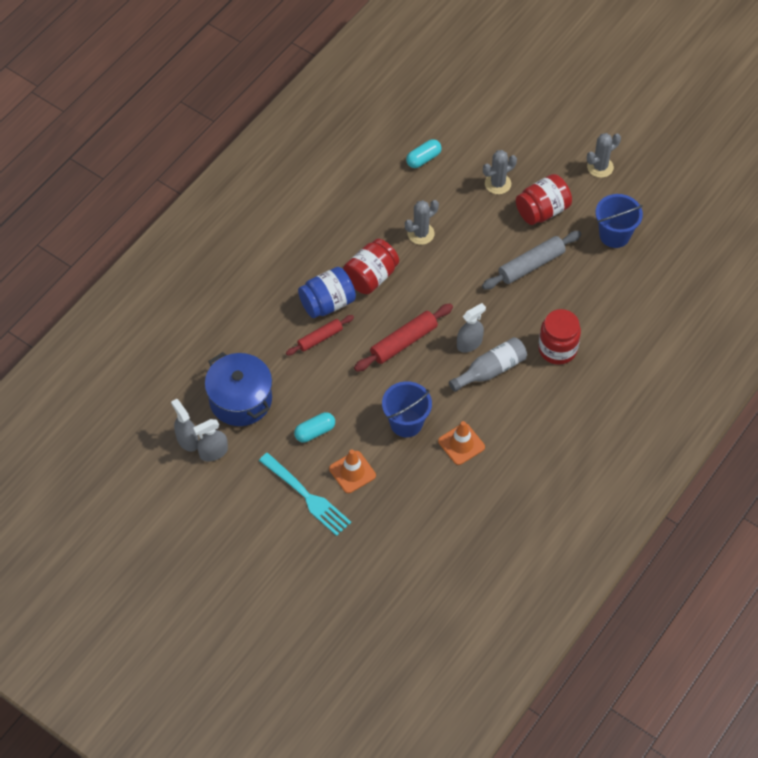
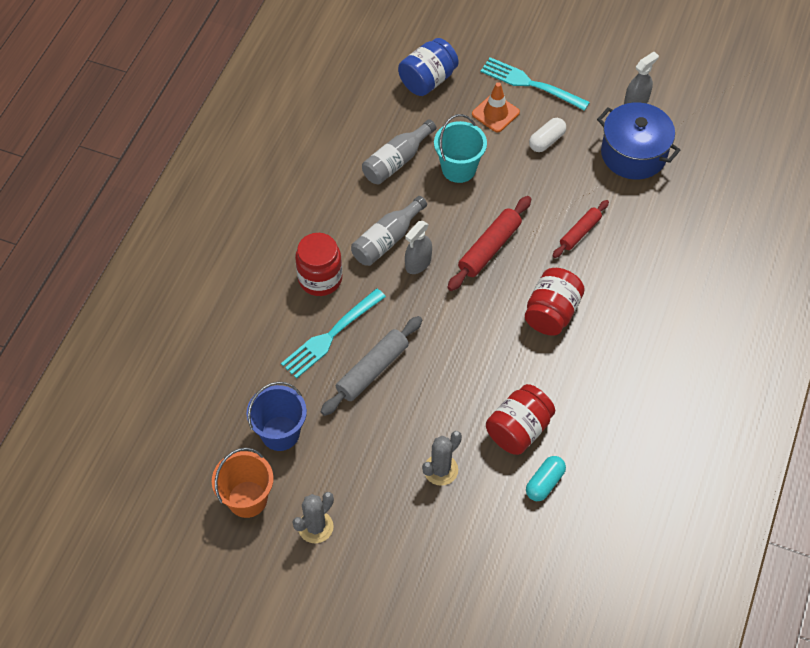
camera: 165 degrees right, 0 degrees up
(187, 440) = (666, 107): grey spray bottle -> none
(315, 432) = (546, 141): turquoise capsule -> white capsule
(327, 303) = (588, 272): blue jar -> blue jar (428, 80)
(406, 423) = (458, 168): blue bucket -> turquoise bucket
(421, 234) = (513, 379): grey cactus -> none
(461, 444) = (397, 161): orange traffic cone -> grey bottle
(542, 211) = (376, 445): red jar -> red jar (518, 430)
(558, 299) = (331, 335): none -> turquoise fork
(647, 196) = (247, 499): none -> orange bucket

